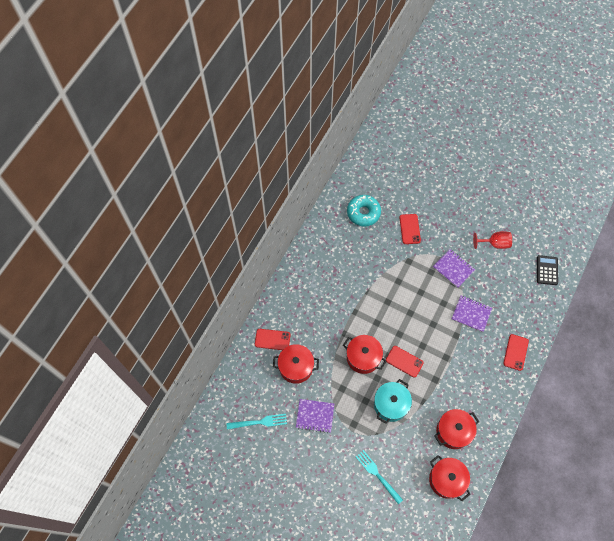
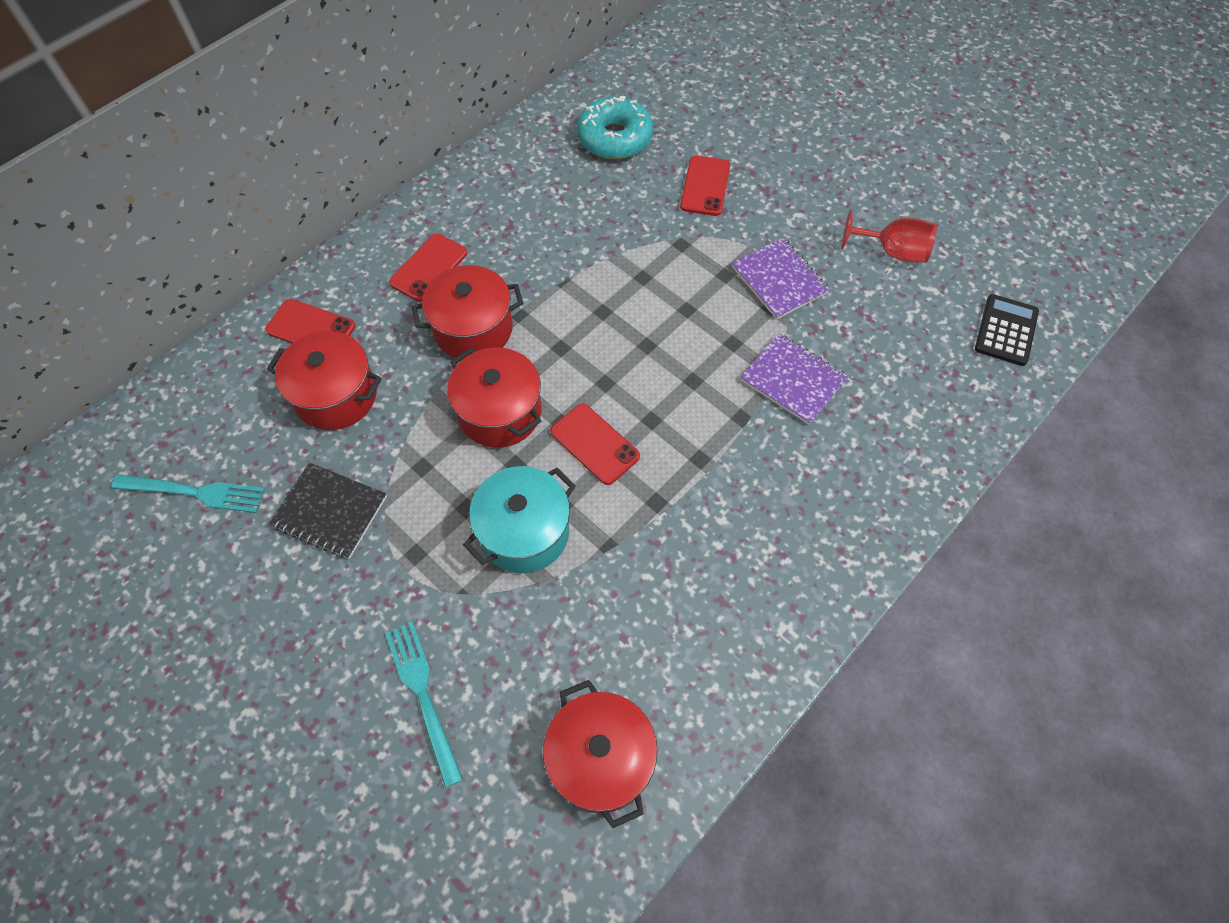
camera: 15 degrees right, 5 degrees down
(315, 416) = (330, 512): purple notebook -> black notebook
(453, 431) = (661, 638): red pot -> red pot (473, 329)
(515, 352) = (881, 489): red phone -> red phone (429, 268)

